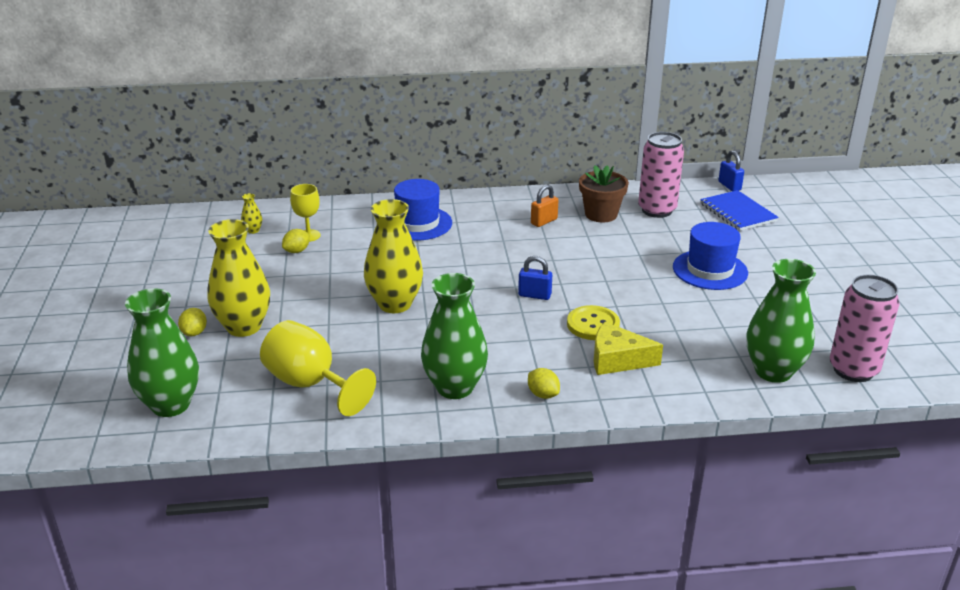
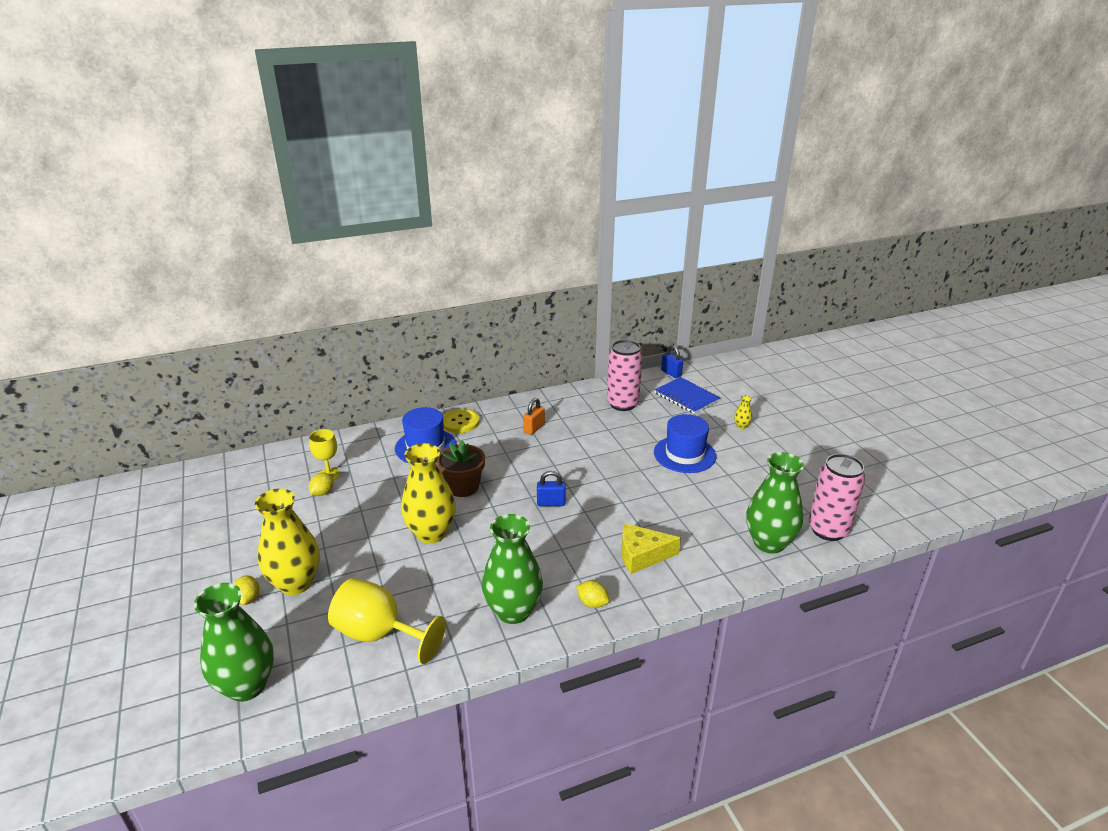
camera: 15 degrees left, 0 degrees up
(253, 230) = (274, 477): yellow vase -> yellow vase (741, 426)
(593, 324) = (610, 524): yellow button -> yellow button (460, 422)
(601, 214) = (579, 414): brown flower pot -> brown flower pot (463, 487)

